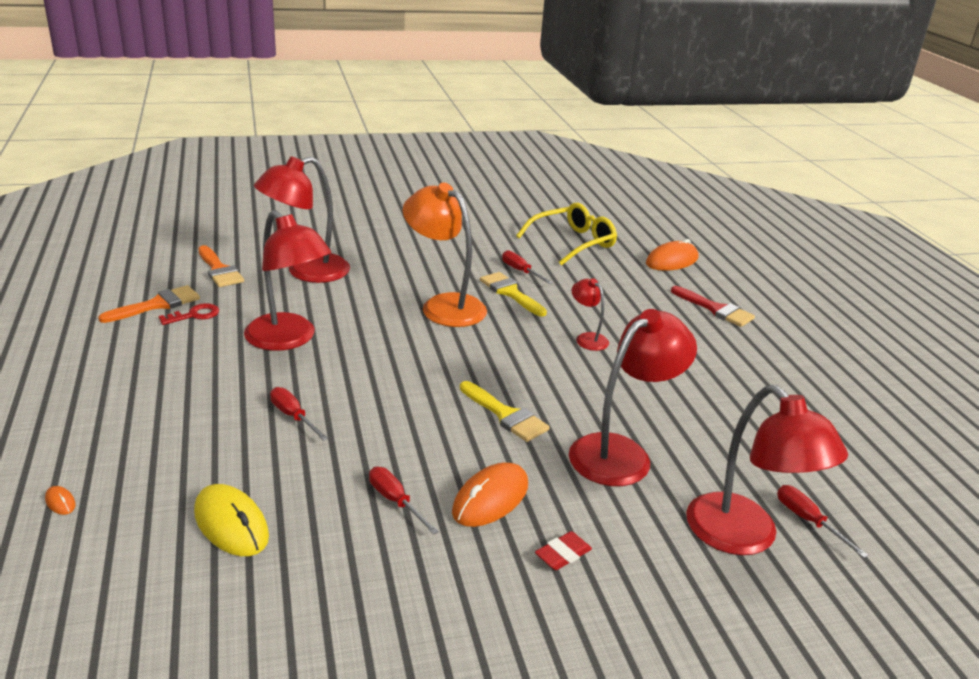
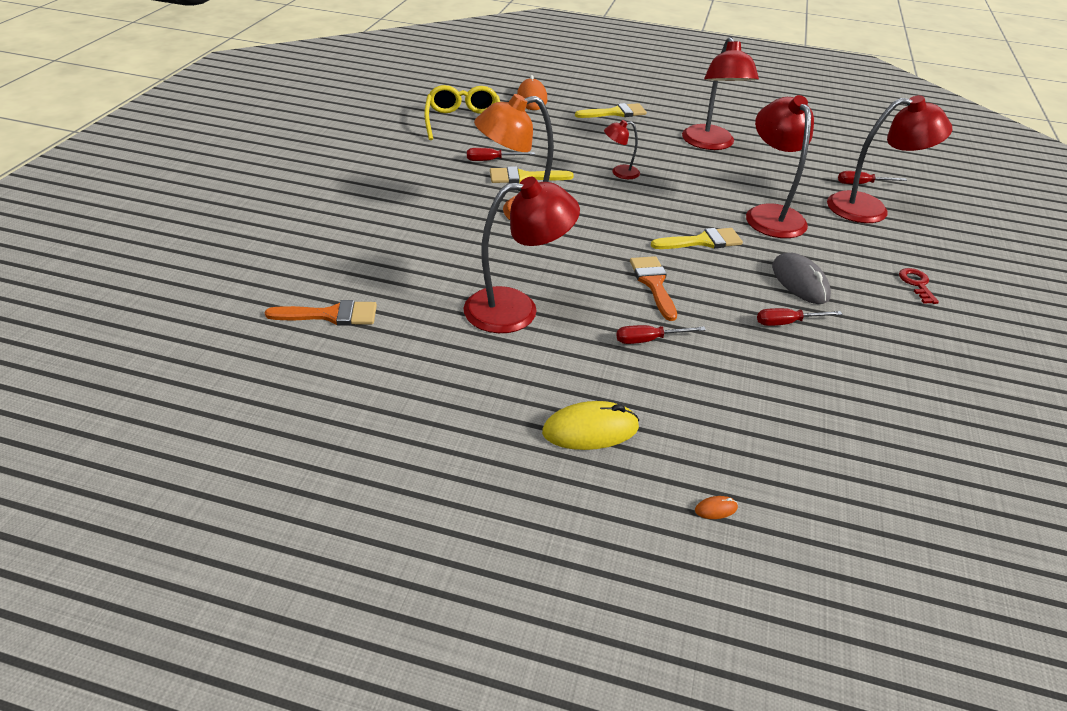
camera: 60 degrees left, 10 degrees up
(157, 305) = (374, 375): orange brush -> orange brush (653, 284)
(194, 315) = (420, 354): red key -> red key (916, 284)
(231, 524) = (785, 410): yellow mouse -> yellow mouse (590, 430)
(306, 272) = (389, 263): red lamp -> red lamp (710, 144)
(490, 498) = (799, 282): orange mouse -> grey mouse
(563, 554) = (867, 275): red eraser -> none
(715, 309) = (615, 113): red brush -> yellow brush

